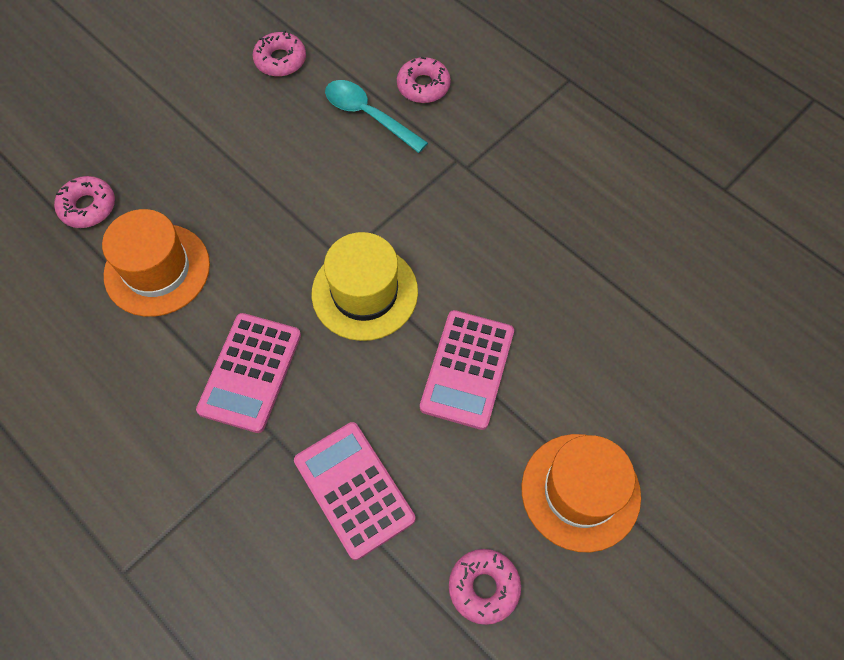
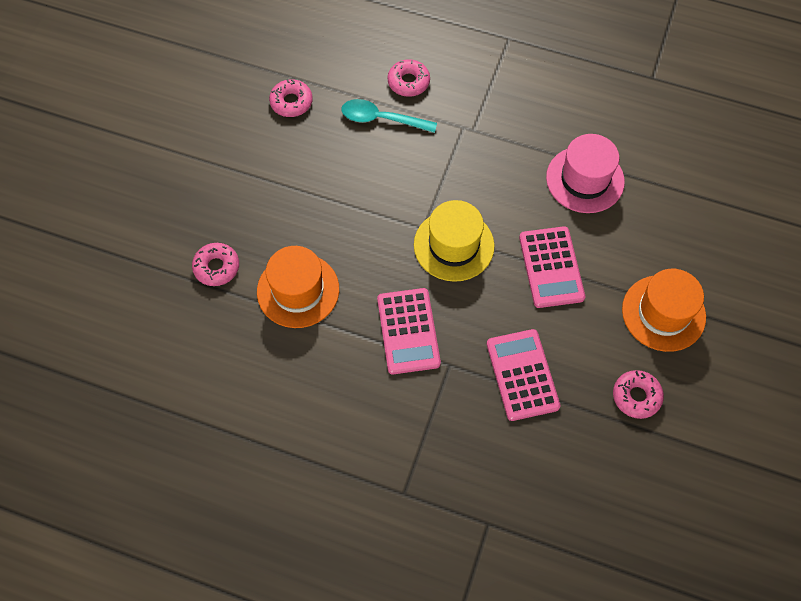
camera: 25 degrees left, 0 degrees up
(354, 489) = (522, 375): pink calculator -> pink calculator turned 45 degrees clockwise
(570, 279) = (585, 179): none -> pink hat

